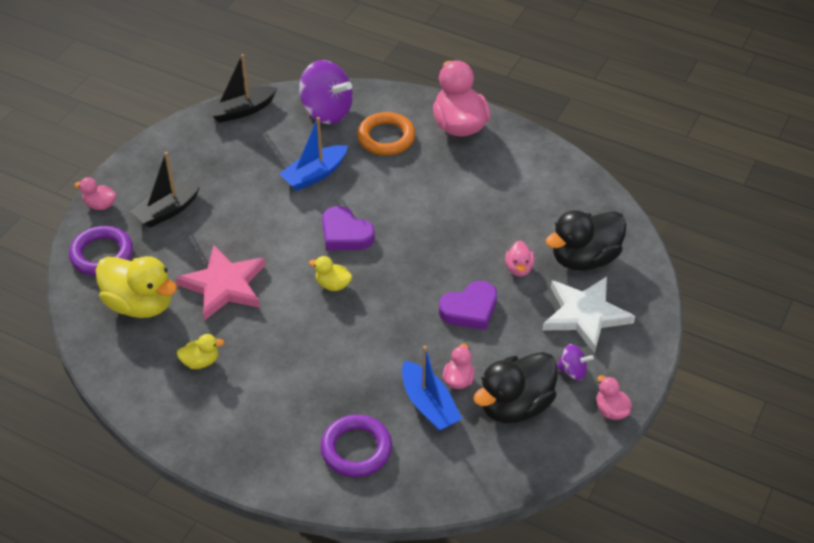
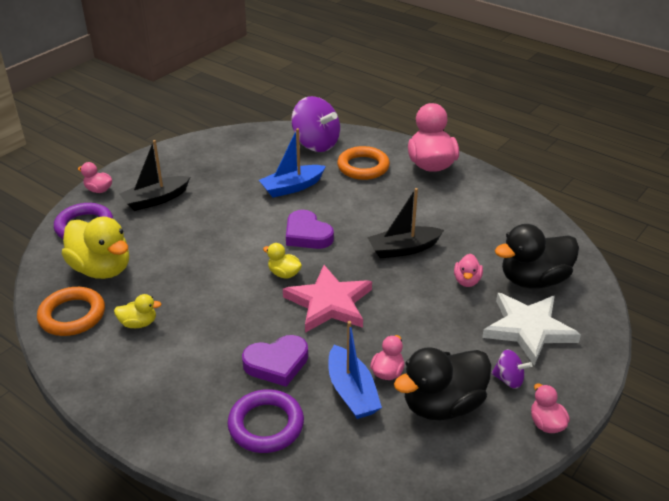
camera: 10 degrees right, 10 degrees down
(129, 362) = (72, 315): none -> orange ring
(224, 285) = (183, 263): pink star -> pink star (329, 303)
(241, 111) = (243, 136): black boat -> black boat (403, 249)
(470, 309) = (412, 310): purple heart -> purple heart (277, 363)

